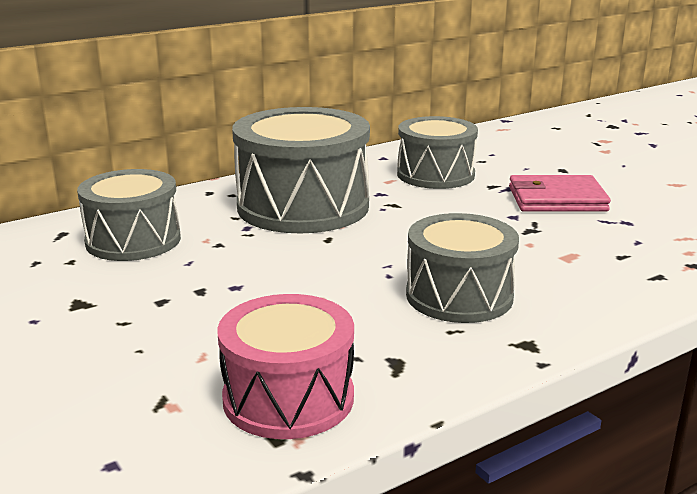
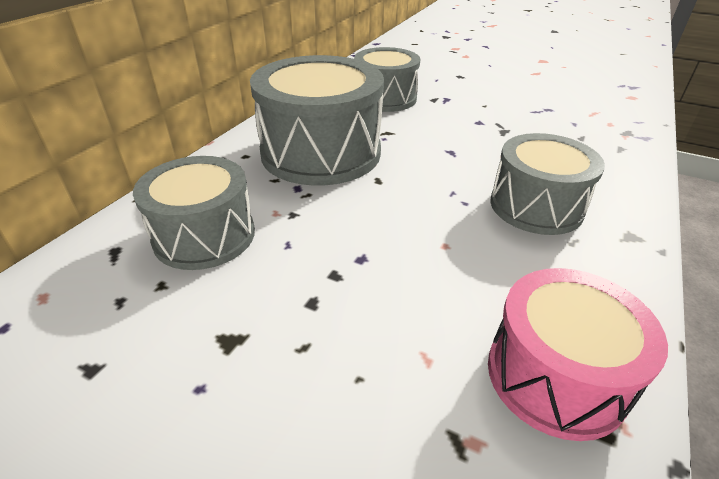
camera: 30 degrees left, 15 degrees up
(556, 199) = (487, 101): pink wallet -> none

